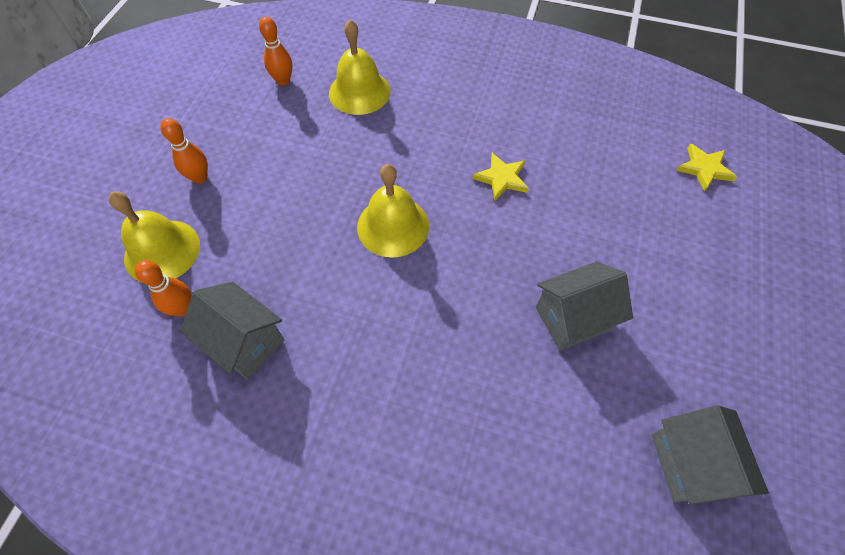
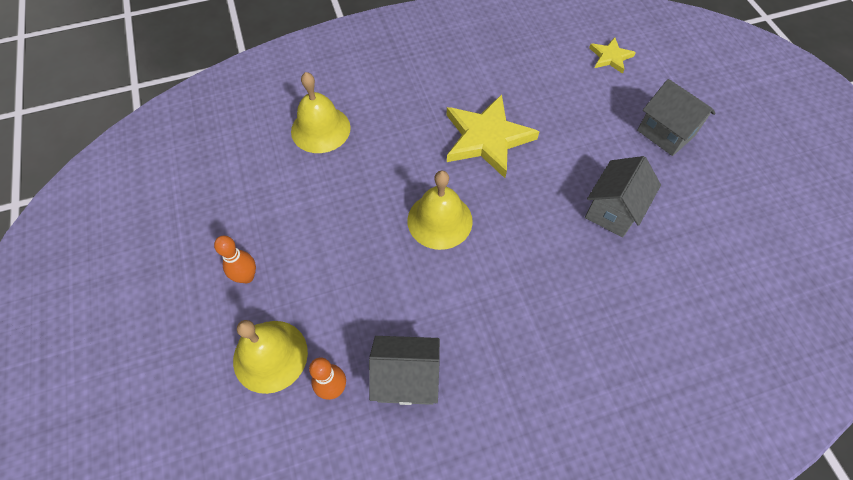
camera: 35 degrees left, 0 degrees up
(283, 81) = (246, 154): orange bowling pin -> none
(502, 178) = (487, 138): yellow star -> yellow star, size x1.94
(689, 463) = (747, 258): grey house -> grey house (665, 133)

